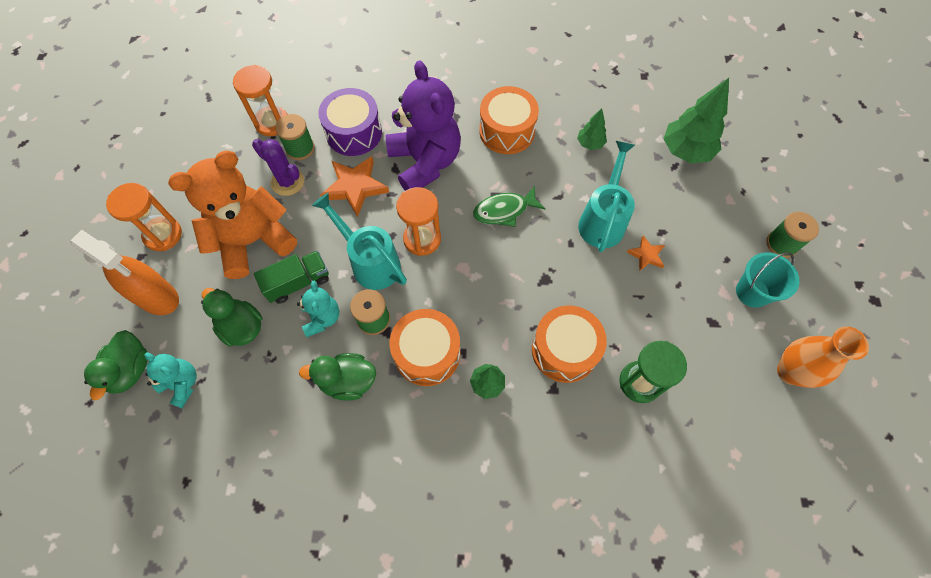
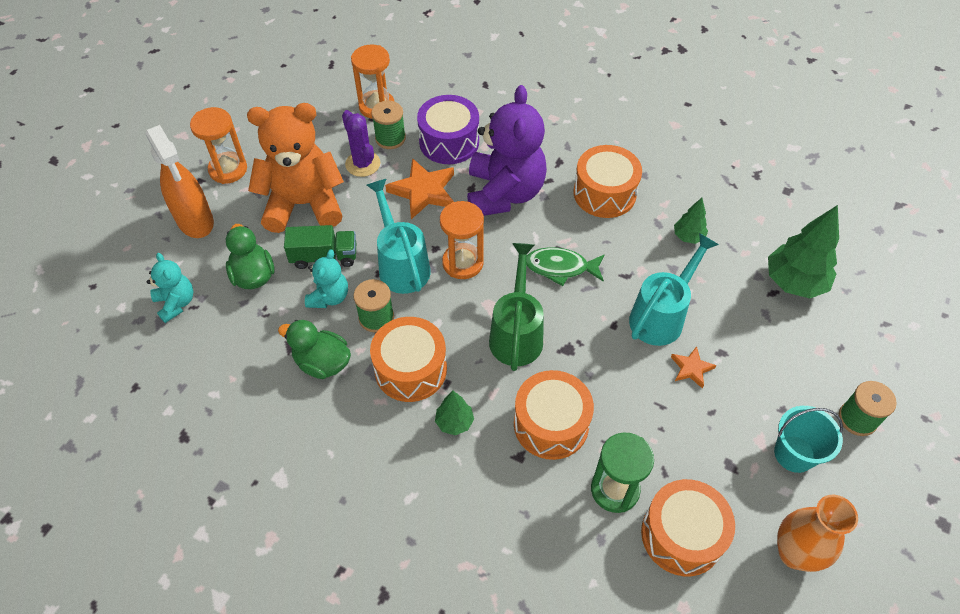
camera: 25 degrees right, 10 degrees down
(130, 370) = (140, 273): green duck -> none
(498, 284) = (516, 334): none -> green watering can
(706, 396) = (682, 535): none -> orange drum

